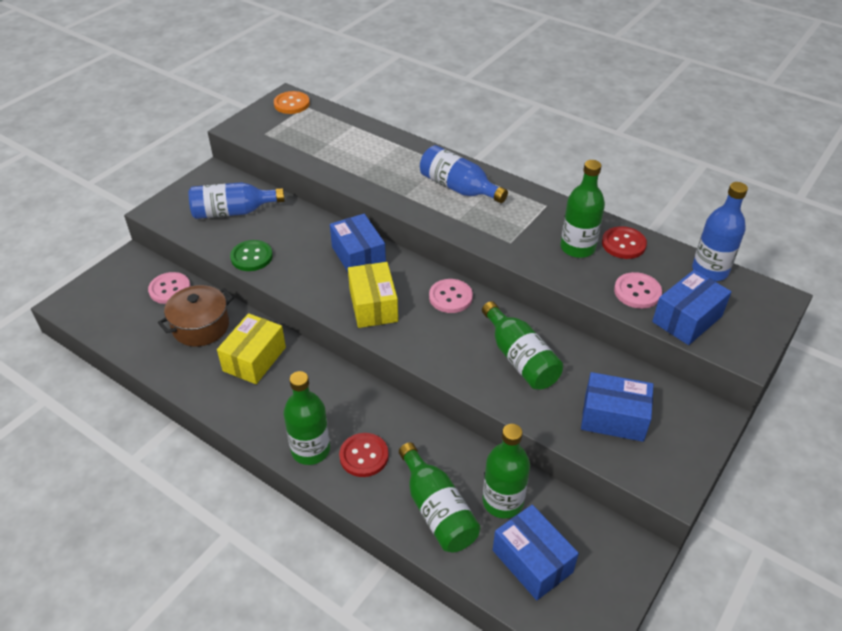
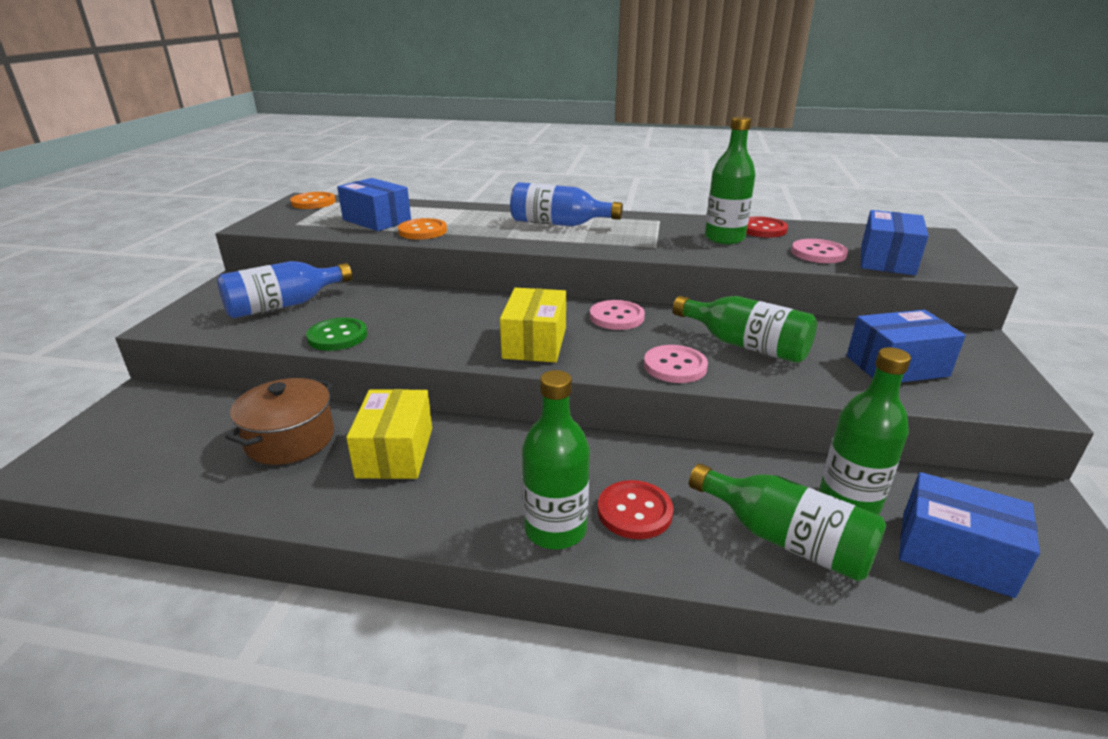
camera: 25 degrees left, 15 degrees down
(170, 289) = (218, 413): pink button -> pink button (675, 366)
(348, 169) = (422, 231): none -> orange button
(358, 256) = (478, 309): blue box -> blue box (377, 220)
(373, 306) = (535, 343): yellow box -> yellow box turned 45 degrees clockwise
(709, 270) = (857, 230): blue bottle -> none

